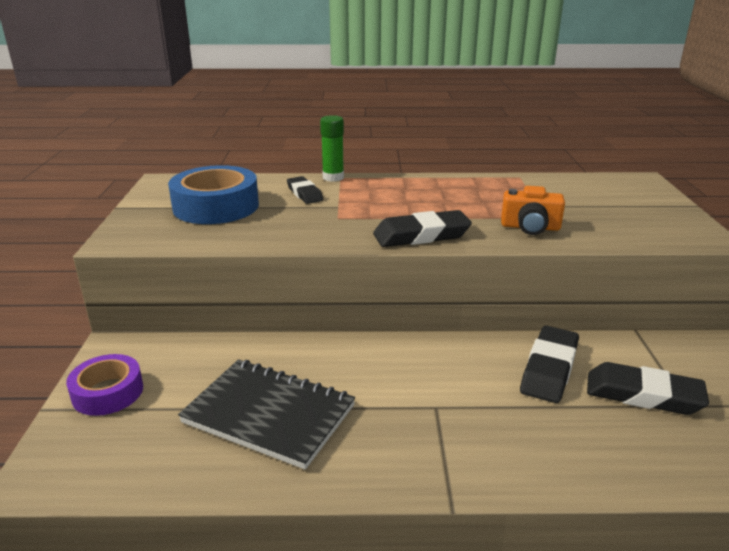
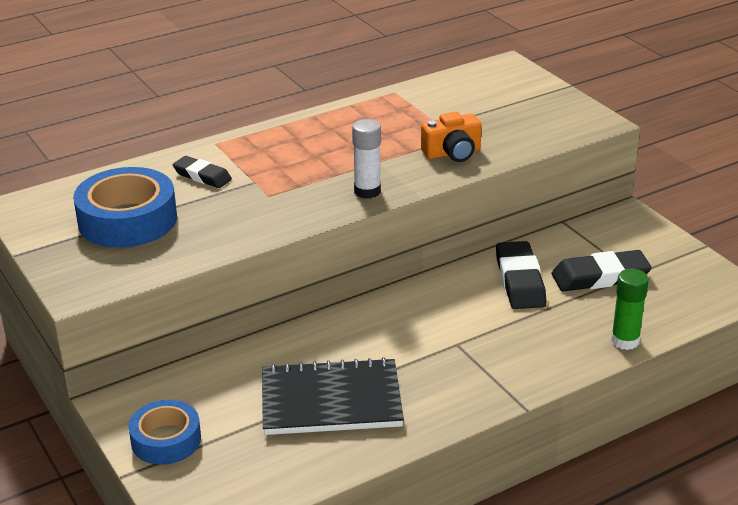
camera: 30 degrees left, 5 degrees up
(108, 392) = (166, 440): purple tape -> blue tape
(333, 177) = (208, 146): green glue stick -> green glue stick (625, 341)
(421, 235) = (367, 191): black eraser -> white glue stick

